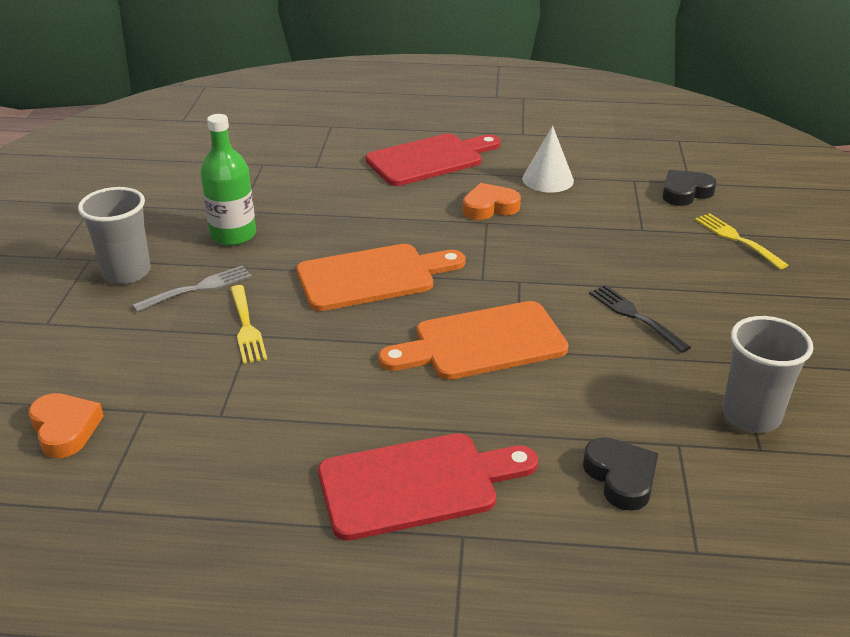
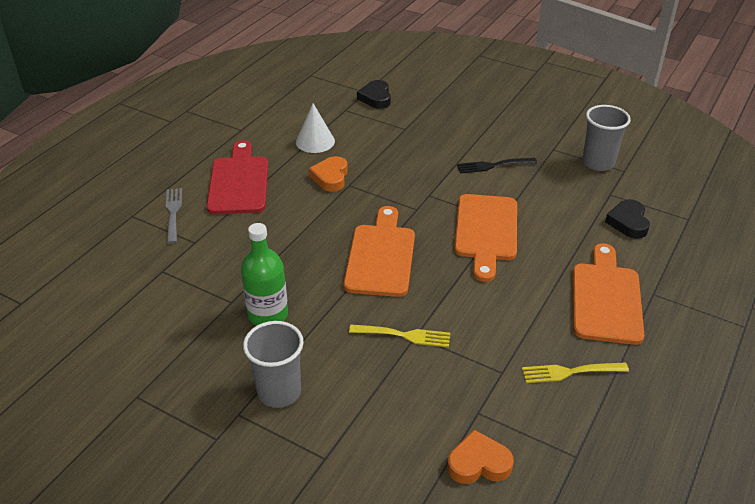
camera: 65 degrees left, 5 degrees up
(198, 288) = (334, 351): grey fork -> grey fork (173, 213)
(416, 484) = (606, 299): red cutting board -> orange cutting board
(621, 477) = (628, 222): black heart -> black heart turned 90 degrees counterclockwise
(737, 239) = (440, 102): yellow fork -> yellow fork (570, 372)

